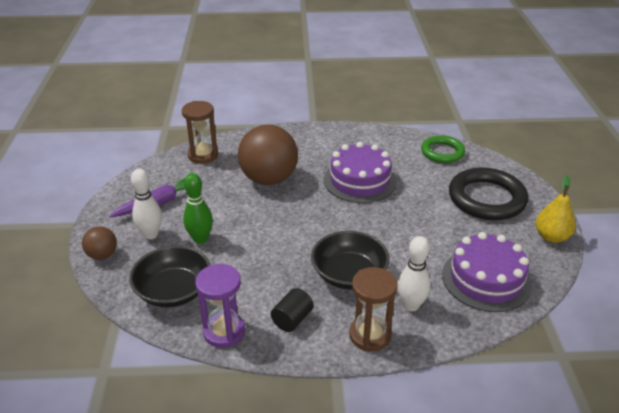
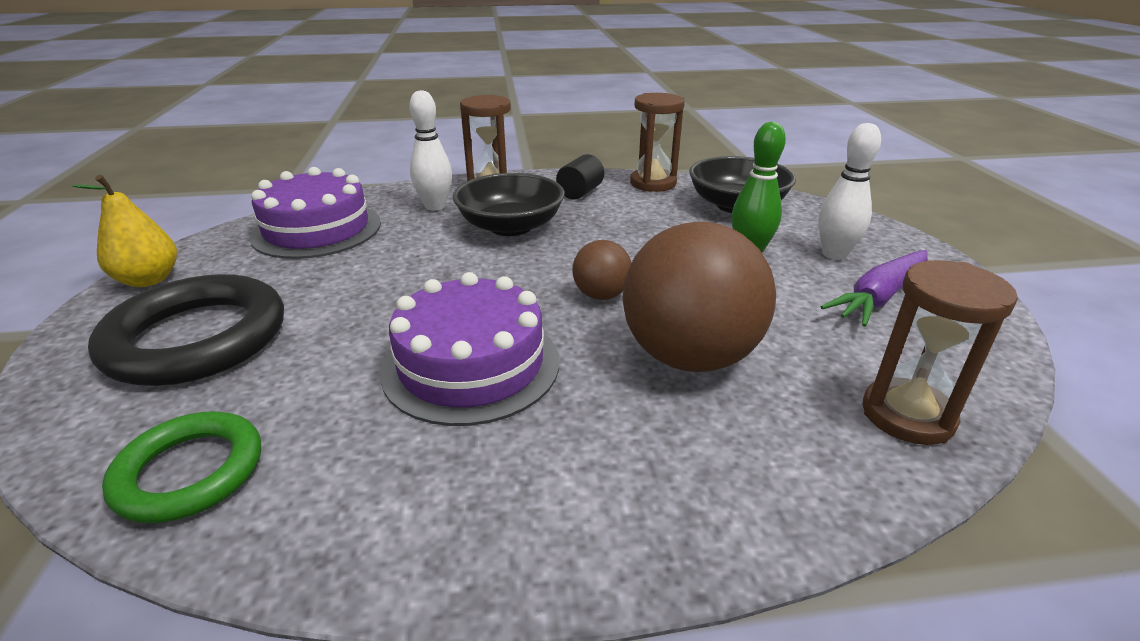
camera: 175 degrees right, 5 degrees down
(102, 255) = (874, 230): brown ball -> brown ball (601, 295)
(224, 332) = (653, 183): purple hourglass -> brown hourglass

